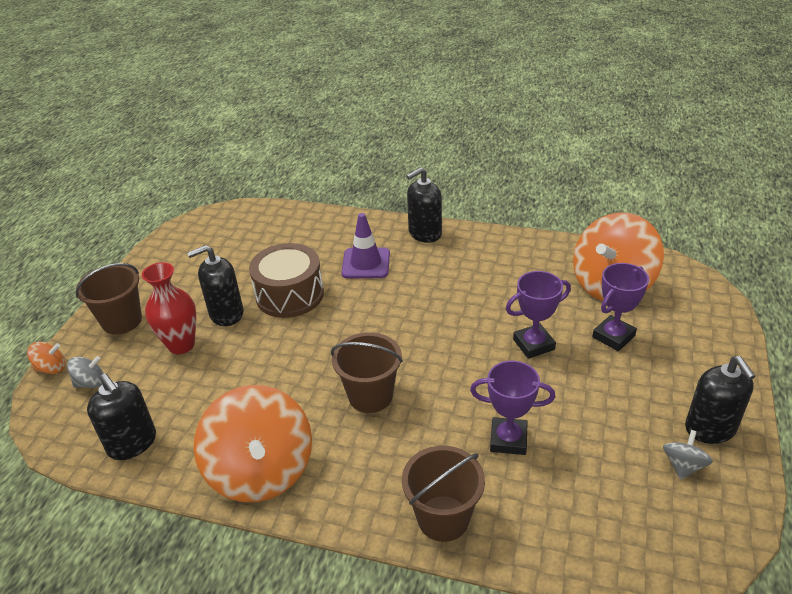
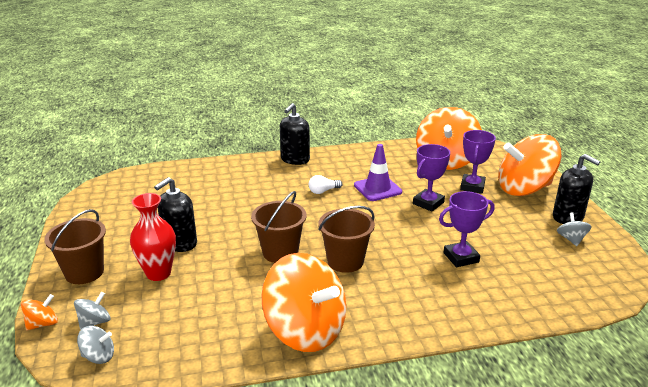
camera: 30 degrees left, 10 degrees down
(67, 423) = (98, 356): none -> grey spinning top
(132, 443) = (176, 350): black soap dispenser -> none
(289, 295) = (223, 218): brown drum -> none
(366, 263) = (267, 186): purple traffic cone -> purple traffic cone (377, 189)
(422, 289) = (323, 191): none -> white light bulb
(443, 518) = (461, 313): brown bucket -> brown bucket (280, 252)
(685, 362) = (524, 189): none -> orange spinning top

